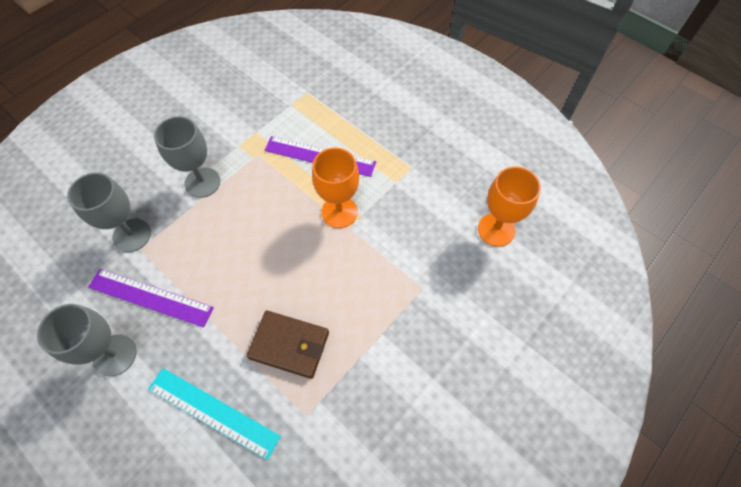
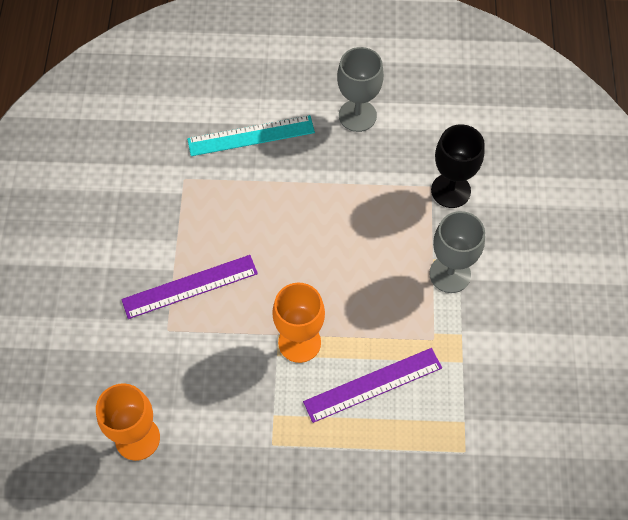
camera: 140 degrees right, 0 degrees up
(132, 235) = (450, 190): grey goblet -> black goblet
(150, 297) = (378, 163): purple ruler -> purple ruler (190, 286)
(289, 345) = (238, 210): brown wallet -> none

